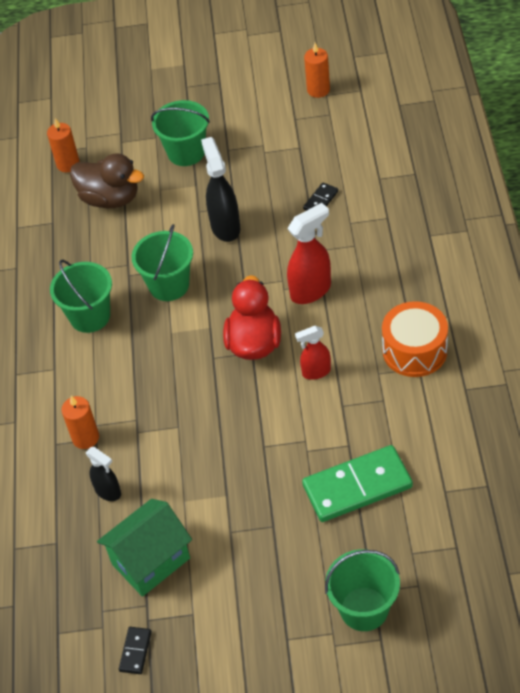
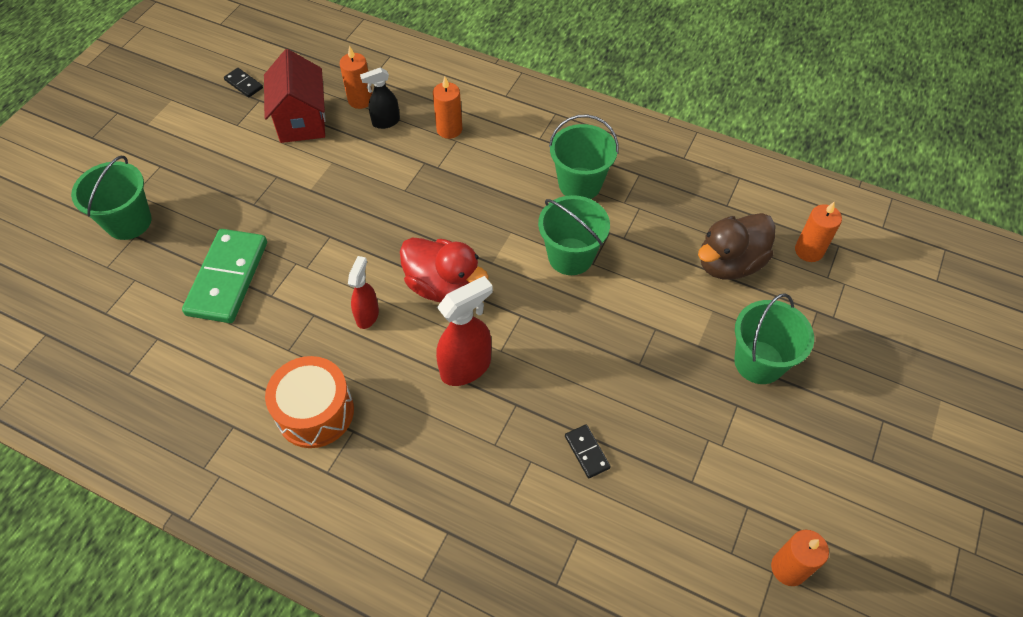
camera: 115 degrees right, 5 degrees up
(92, 531) = (360, 100): none -> orange candle
(151, 561) = (302, 121): green house -> red house
(225, 227) = (614, 340): black spray bottle -> none
(311, 290) = (466, 367): red spray bottle -> red spray bottle turned 120 degrees counterclockwise

